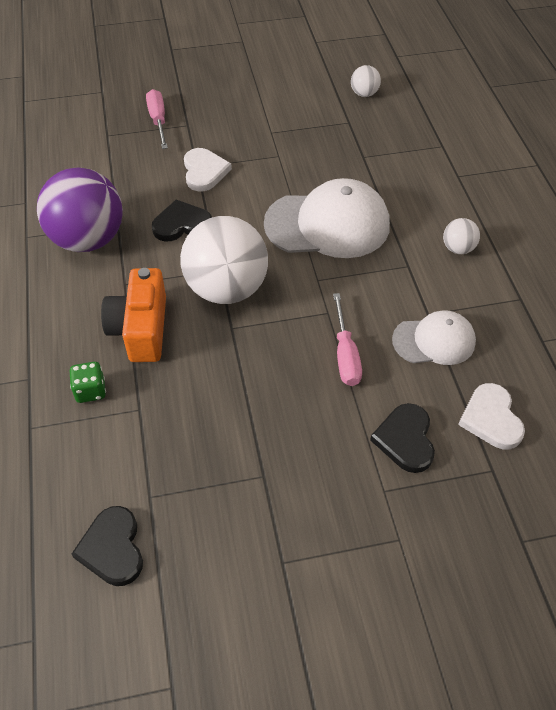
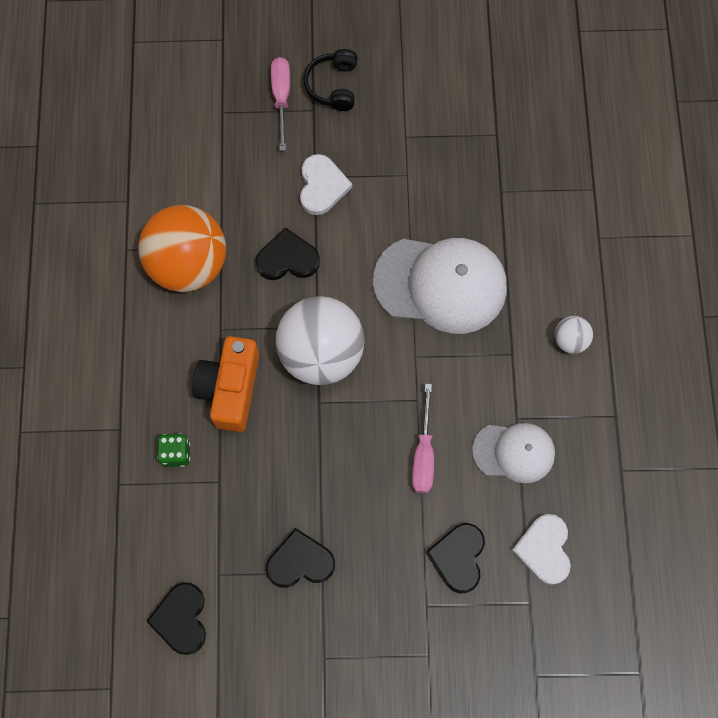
camera: 10 degrees right, 20 degrees up
(88, 240) = (189, 264): purple ball -> orange ball
(202, 108) = (333, 85): none -> black headphones
(238, 470) = (300, 561): none -> black heart
(364, 94) = (525, 90): white ball -> none

